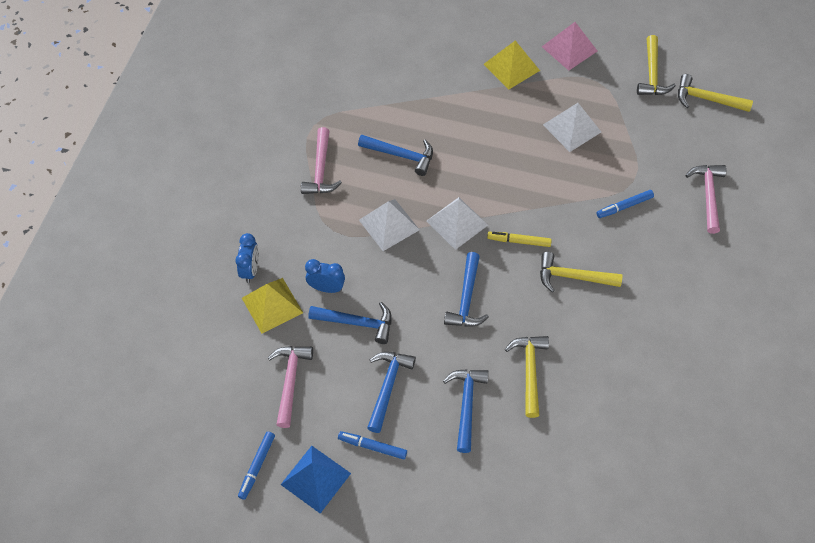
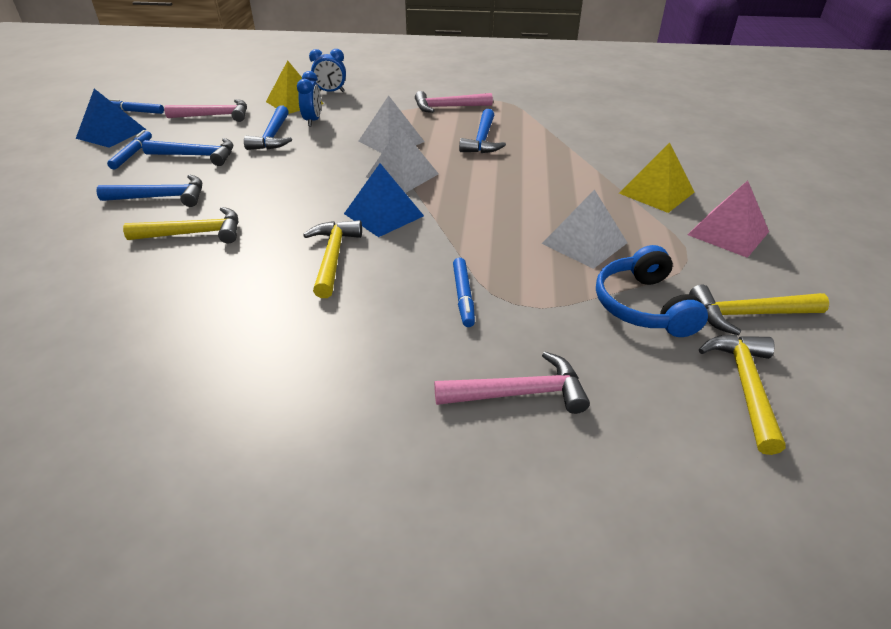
camera: 80 degrees right, 20 degrees down
(466, 299) = (299, 188): blue hammer -> none
(519, 241) = (384, 214): yellow marker -> blue pyramid
(624, 206) = (463, 296): blue marker -> blue marker turned 150 degrees counterclockwise
(641, 119) = (643, 306): none -> blue headphones

